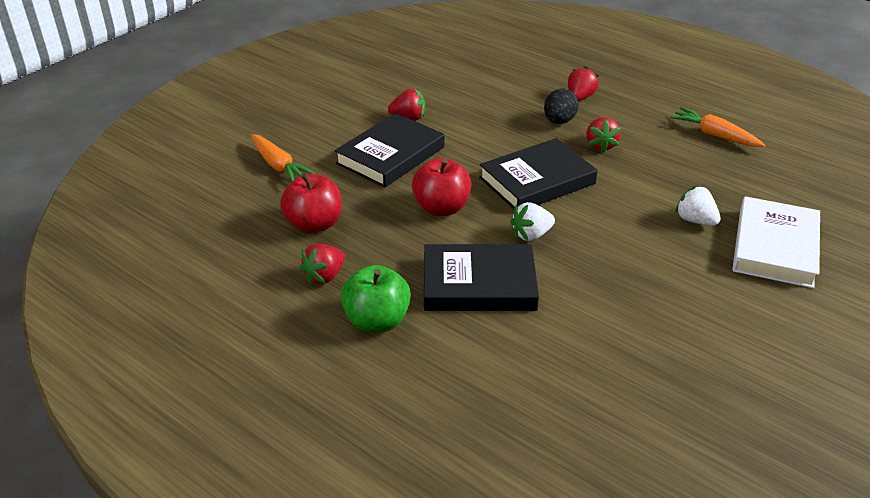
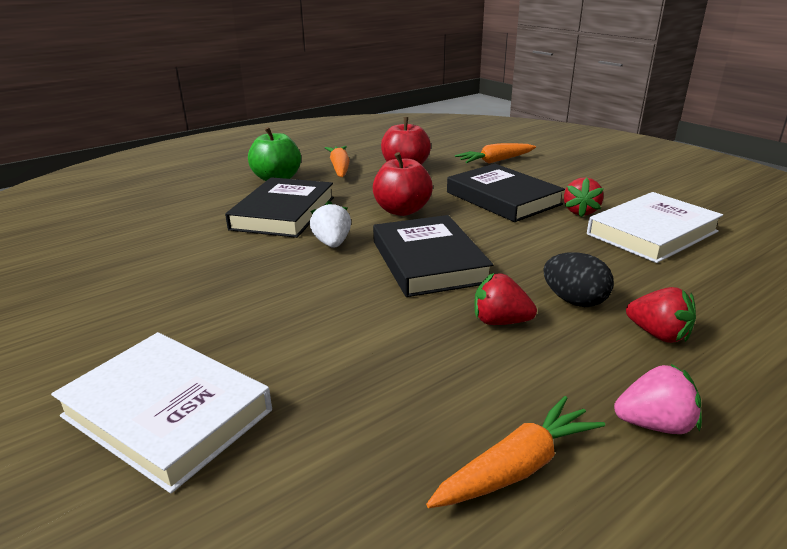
camera: 105 degrees right, 10 degrees down
(324, 276) = (339, 168): red strawberry -> orange carrot
(439, 91) = (652, 233): none -> white book
(658, 103) = (654, 424): none -> pink strawberry
(695, 220) = (280, 355): white strawberry -> none

